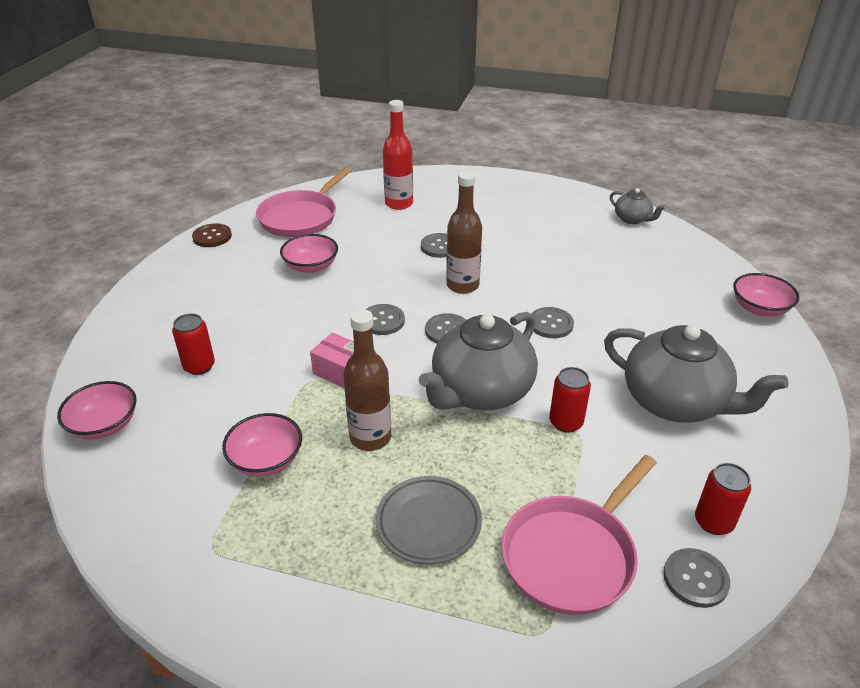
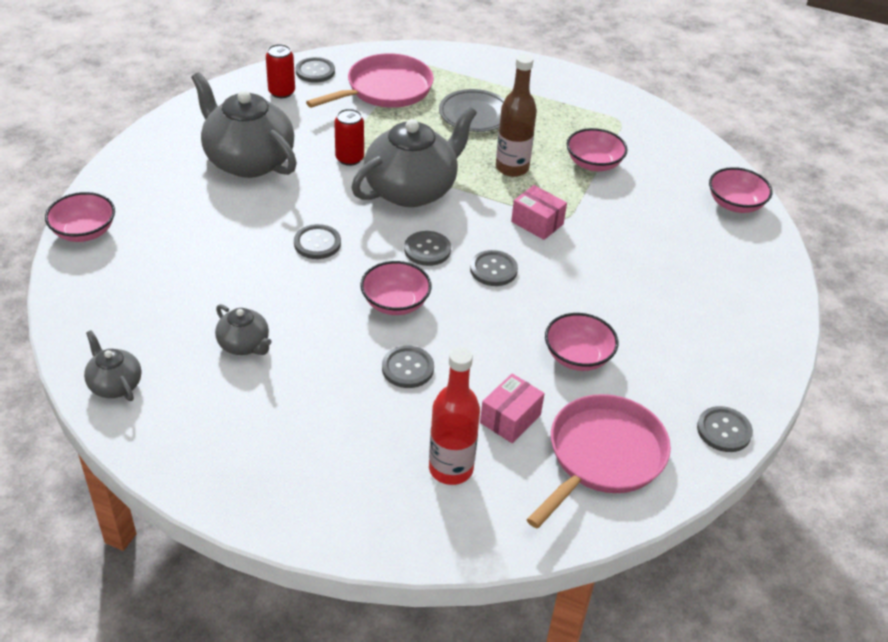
camera: 175 degrees left, 5 degrees up
(199, 366) = (673, 245): red can -> none
(212, 237) = (724, 430): brown button -> grey button
(362, 228) = (510, 418): none -> pink box
(462, 285) = (395, 303): brown bottle -> pink bowl
(564, 247) = (244, 345): none -> grey teapot

